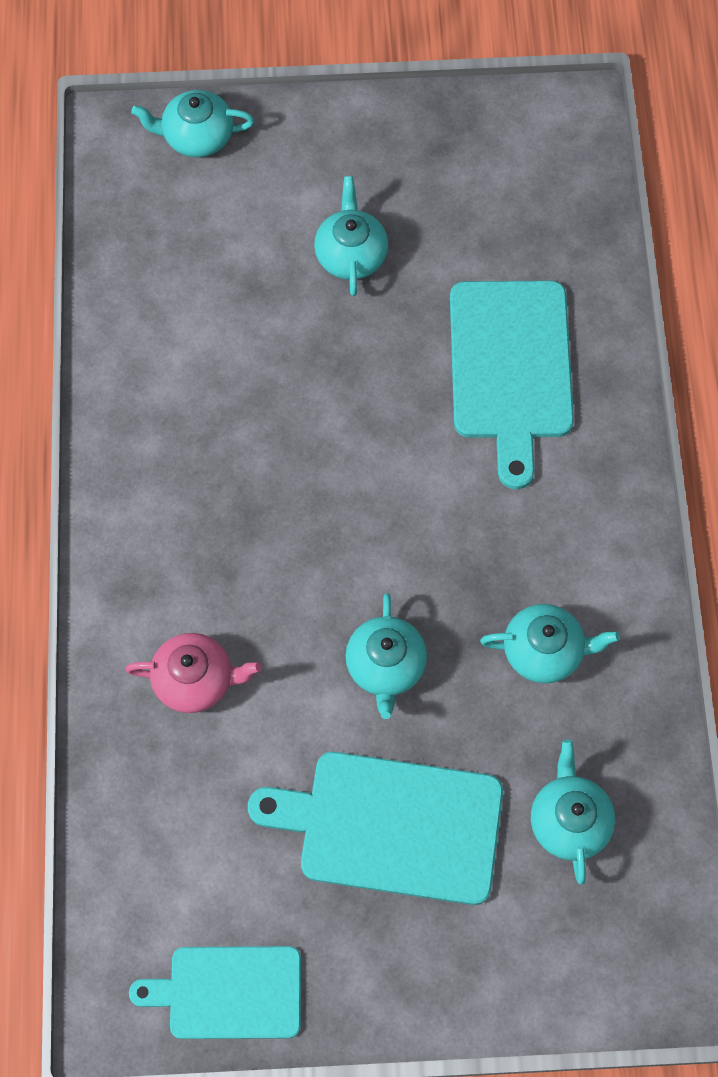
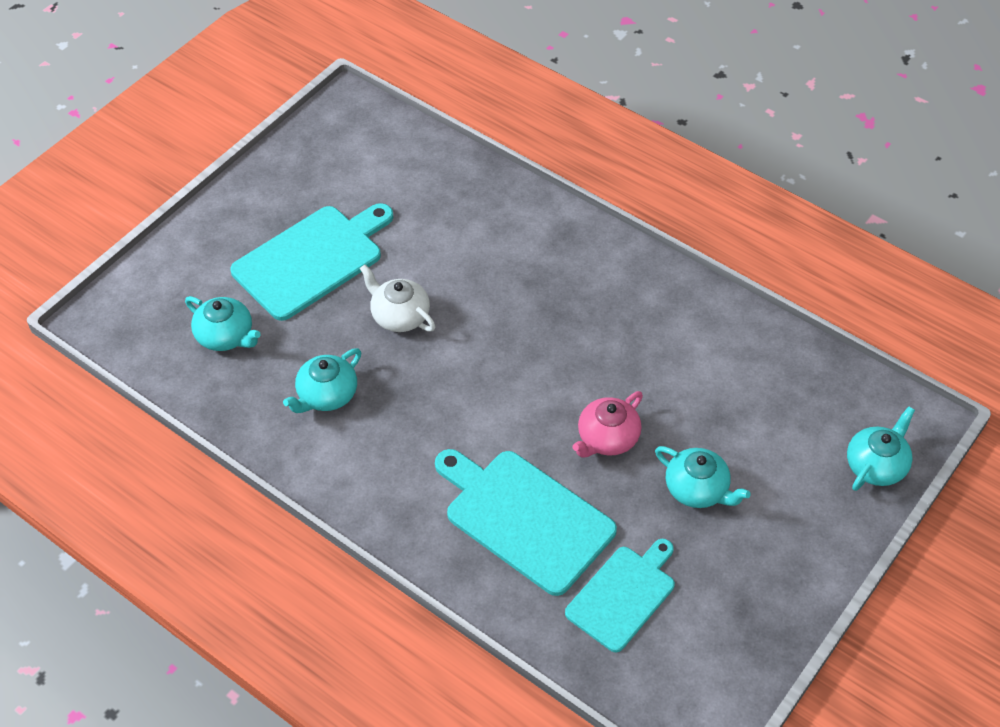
camera: 130 degrees right, 15 degrees down
(195, 680) = (481, 230): pink teapot -> pink teapot (607, 438)
(228, 992) = (309, 148): turquoise cutting board -> turquoise cutting board (623, 595)
(385, 666) = (399, 316): turquoise teapot -> white teapot

